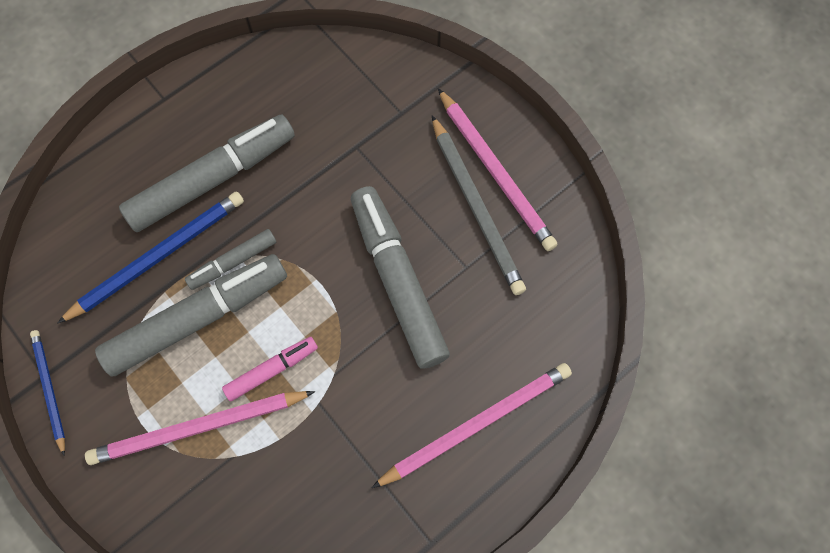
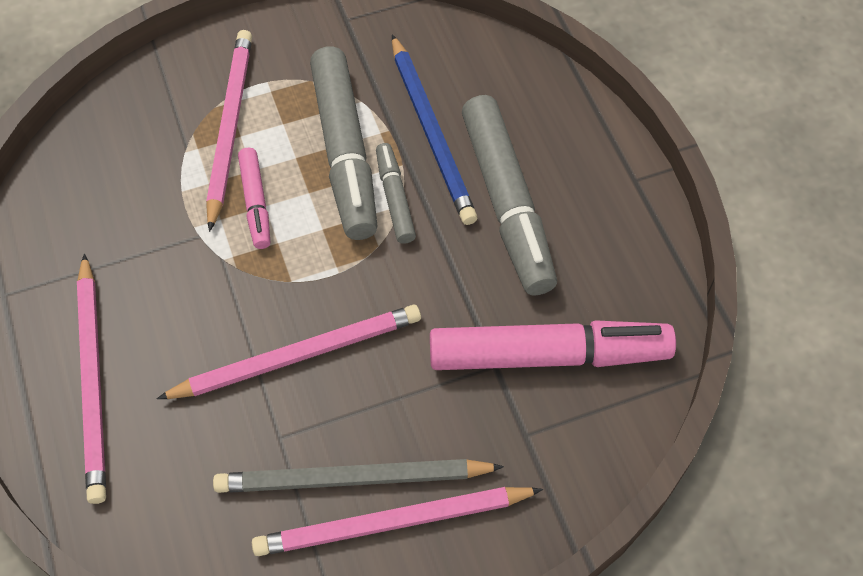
camera: 110 degrees right, 10 degrees down
(49, 390) = (329, 21): blue pencil -> none
(335, 115) = (549, 355): none -> pink marker
(398, 280) = (298, 355): grey marker -> pink pencil

